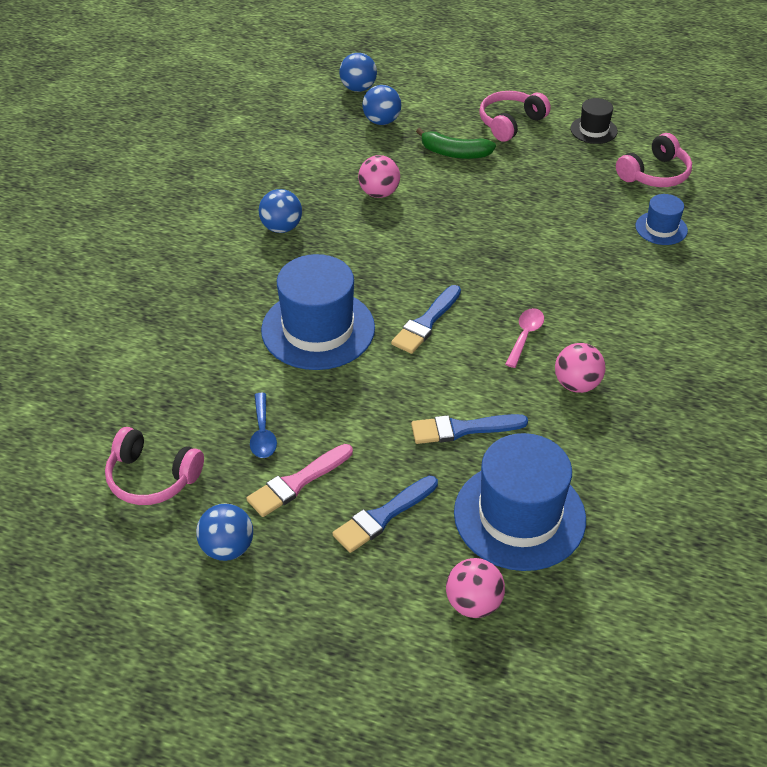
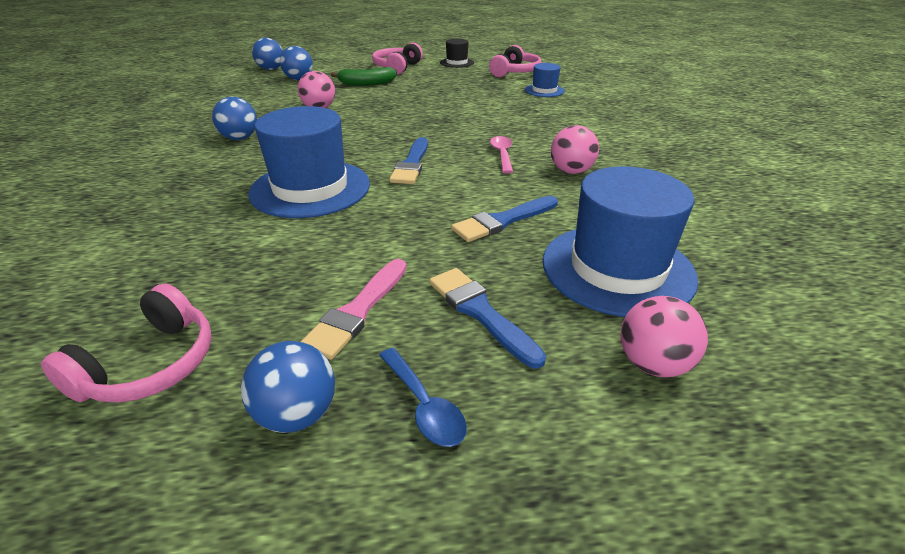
camera: 25 degrees left, 10 degrees down
(152, 477) = (150, 364): pink headphones -> pink headphones turned 60 degrees counterclockwise
(263, 433) = (290, 278): blue spoon -> blue spoon (424, 406)
(383, 516) = (480, 312): blue brush -> blue brush turned 120 degrees clockwise

